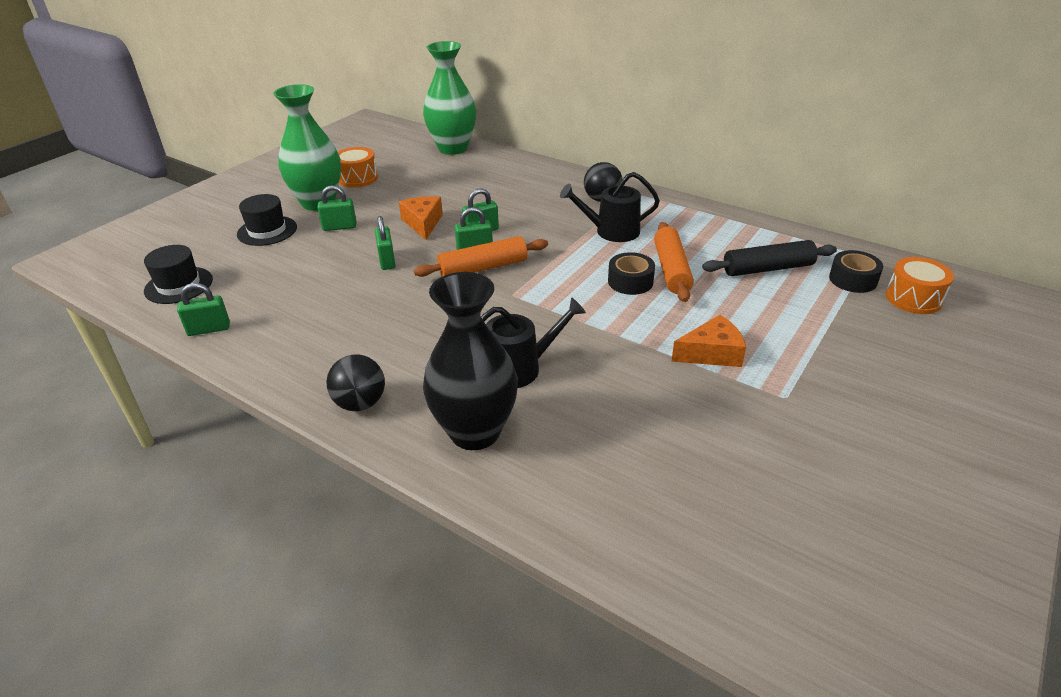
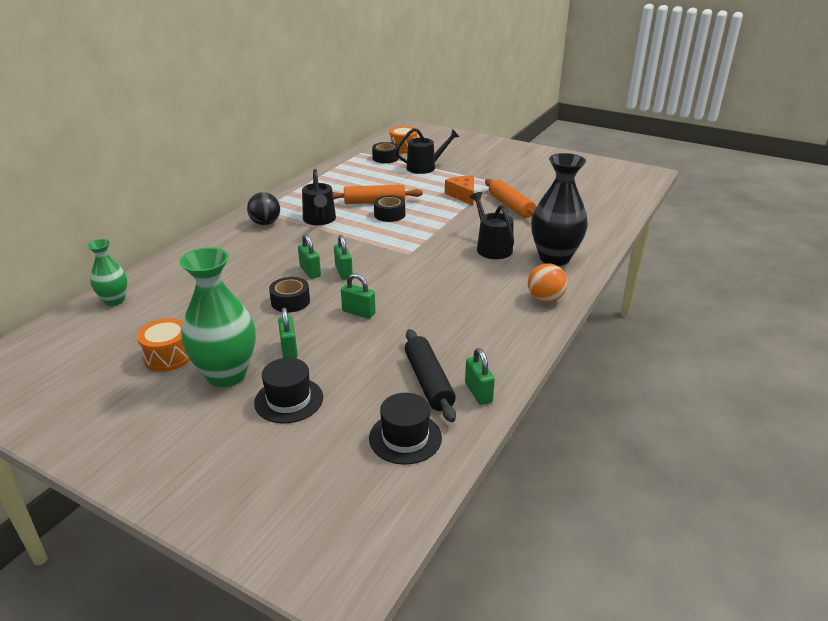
camera: 95 degrees left, 5 degrees down
(360, 403) = (545, 299): black ball -> orange ball
(387, 261) = (358, 312): green padlock -> green padlock turned 45 degrees clockwise
(423, 223) = (290, 301): orange cheese -> black tape
(453, 148) = (114, 300): green vase -> green vase, size x0.56
(483, 268) = (371, 267): orange rolling pin -> orange rolling pin (511, 206)
(767, 269) = (373, 176): black rolling pin -> black rolling pin (429, 382)
(826, 318) = (424, 167): none -> black watering can

